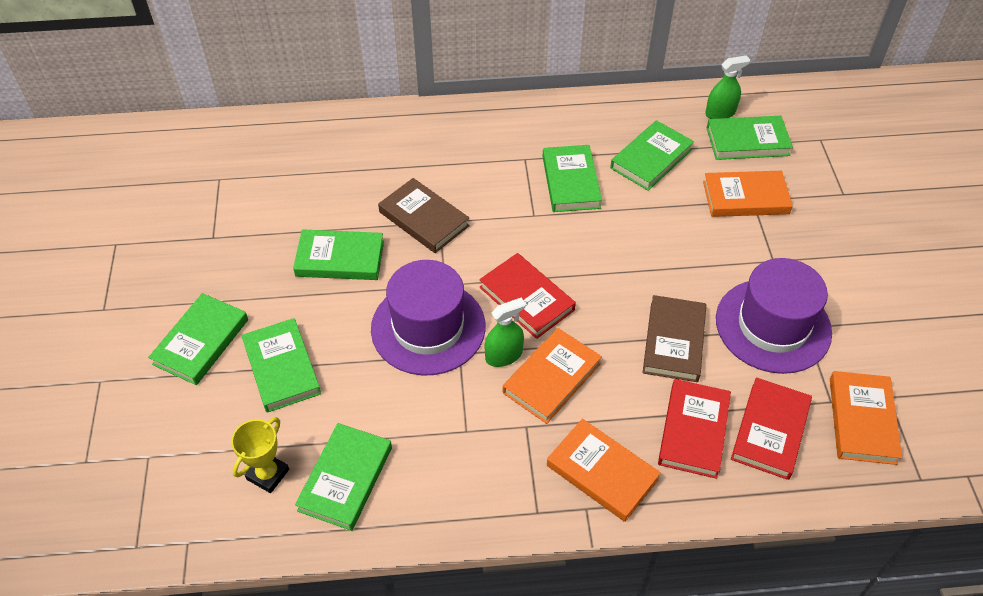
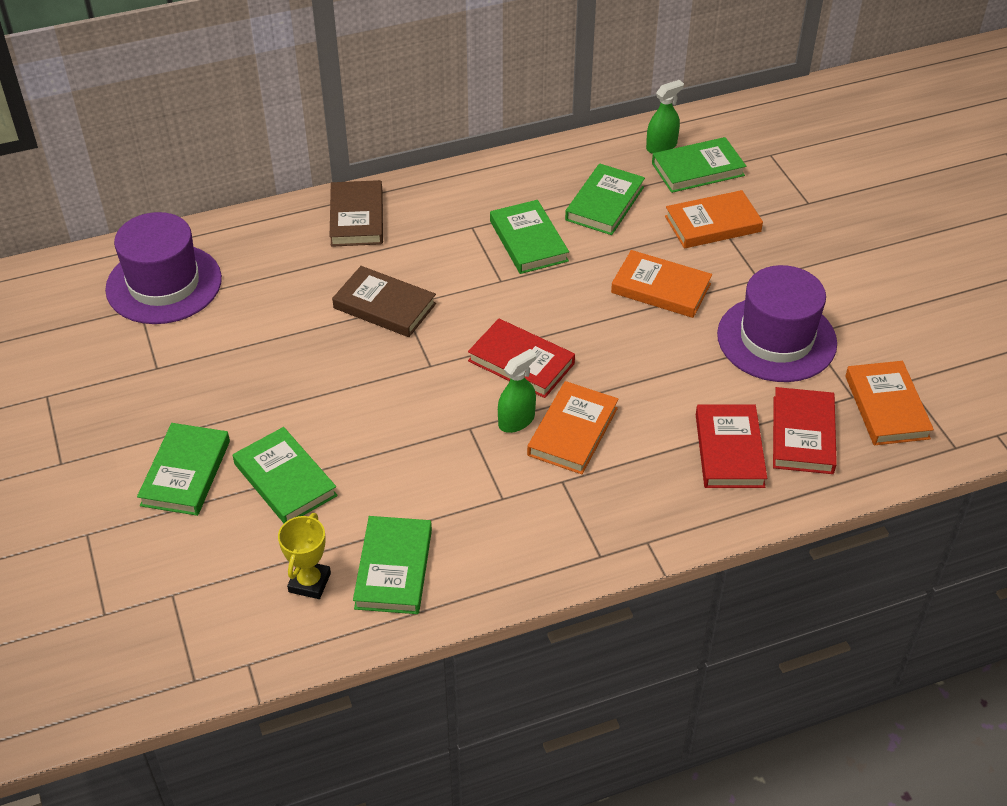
camera: 15 degrees left, 5 degrees down
(340, 258) = (307, 362): green book -> none
(428, 327) = (428, 410): purple hat -> purple hat (164, 284)
(602, 472) = (652, 506): orange book -> orange book (661, 288)
(674, 341) = (684, 373): brown book -> brown book (357, 218)

